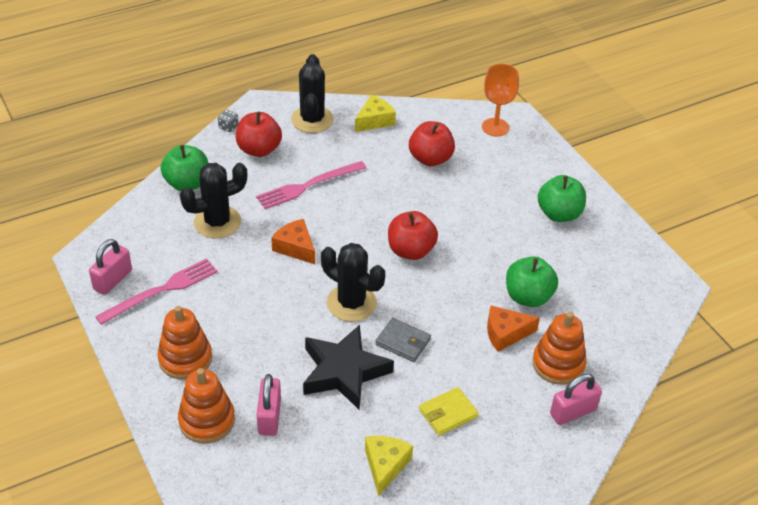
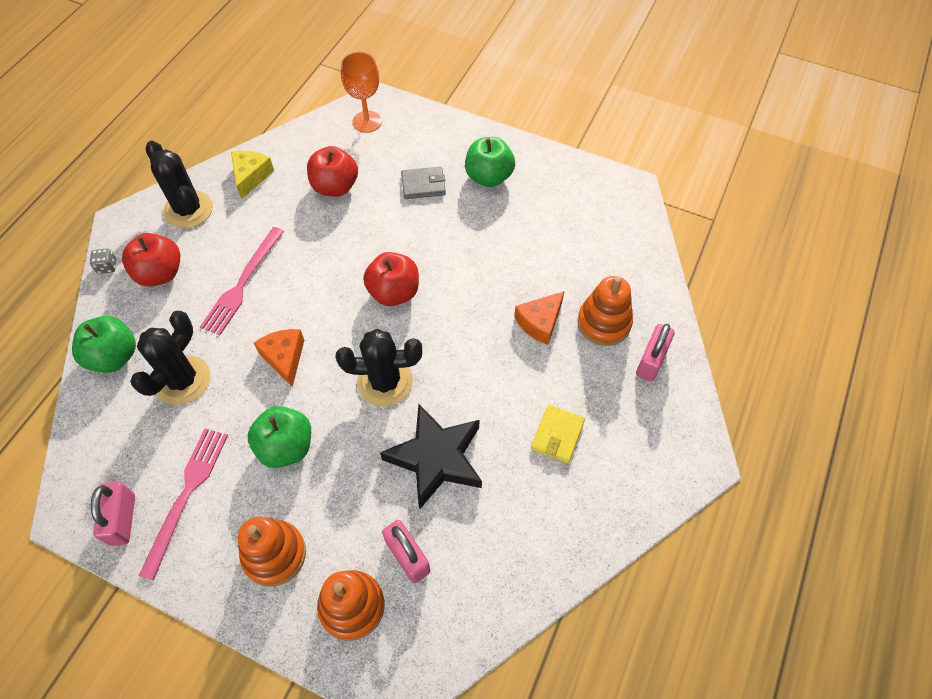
camera: 35 degrees left, 15 degrees up
(295, 247) = (284, 358): orange cheese -> orange cheese turned 60 degrees clockwise
(385, 465) = (549, 527): yellow cheese -> none
(403, 342) = (462, 390): grey wallet -> grey wallet (423, 185)
(528, 297) = (529, 274): green apple -> green apple (286, 447)

